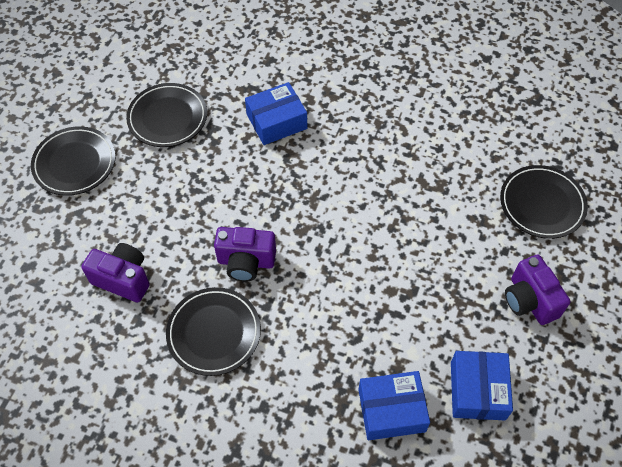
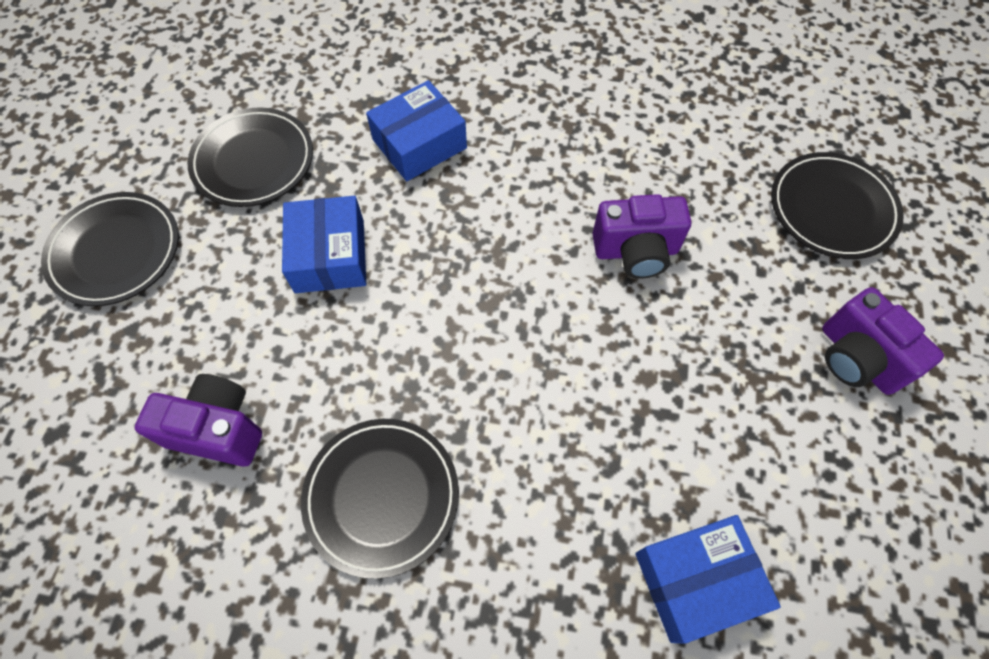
camera: 10 degrees left, 5 degrees up
(246, 262) = (413, 368): purple camera -> purple camera (635, 251)
(477, 390) = (821, 520): blue box -> blue box (329, 256)

